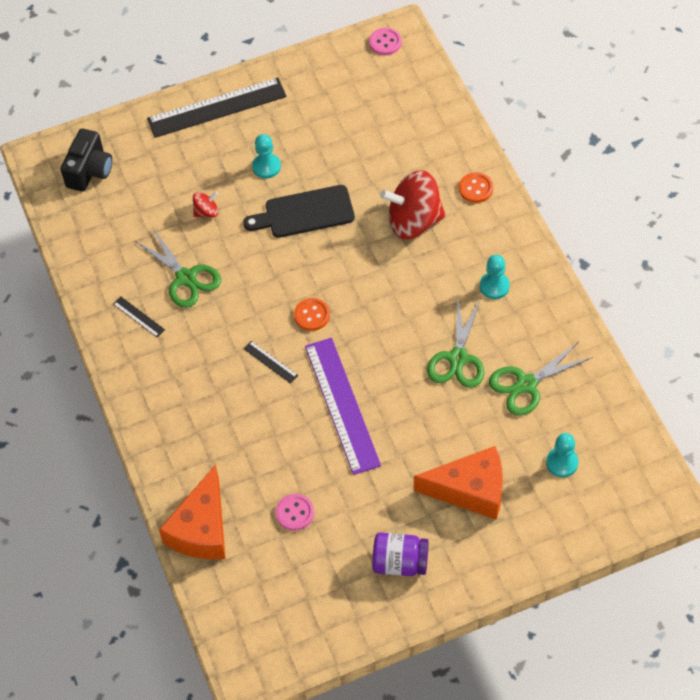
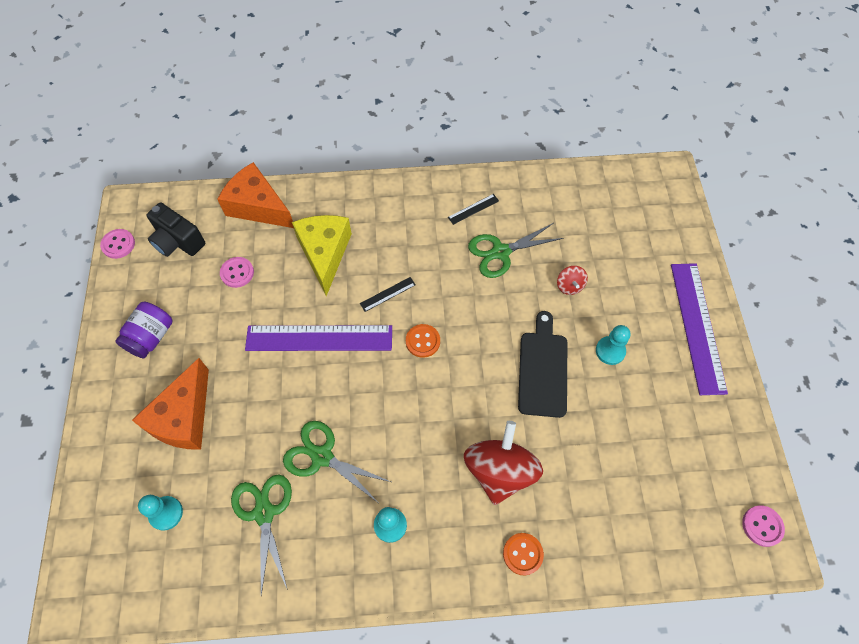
camera: 105 degrees right, 5 degrees up
(90, 171) = (643, 207): black camera -> black camera (178, 241)
(217, 107) = (697, 326): black ruler -> purple ruler
(241, 437) = (325, 253): none -> yellow cheese
(302, 656) = (118, 244): none -> pink button

